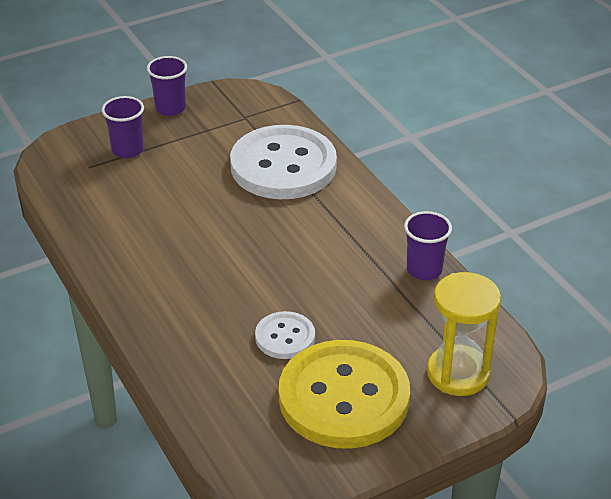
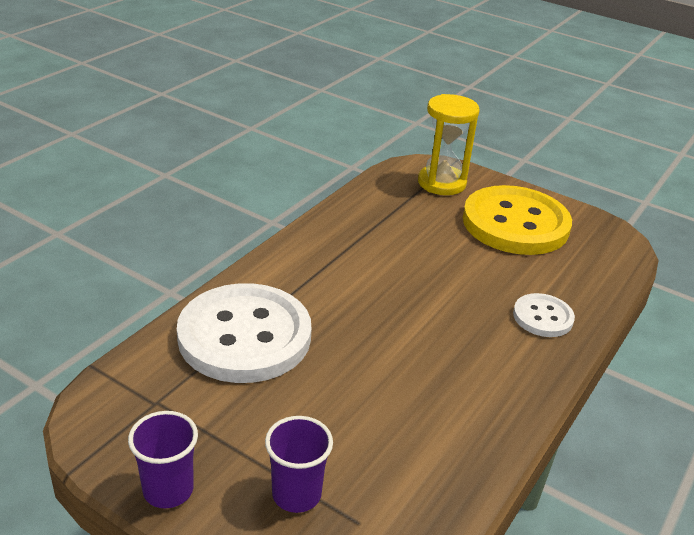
camera: 120 degrees left, 5 degrees down
(285, 337) = (487, 266): white button -> white button (542, 317)
(424, 270) = (343, 216): purple cup -> none

